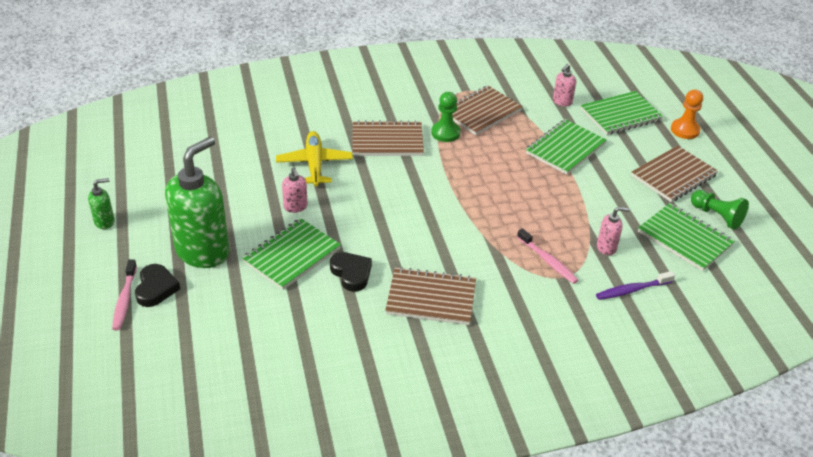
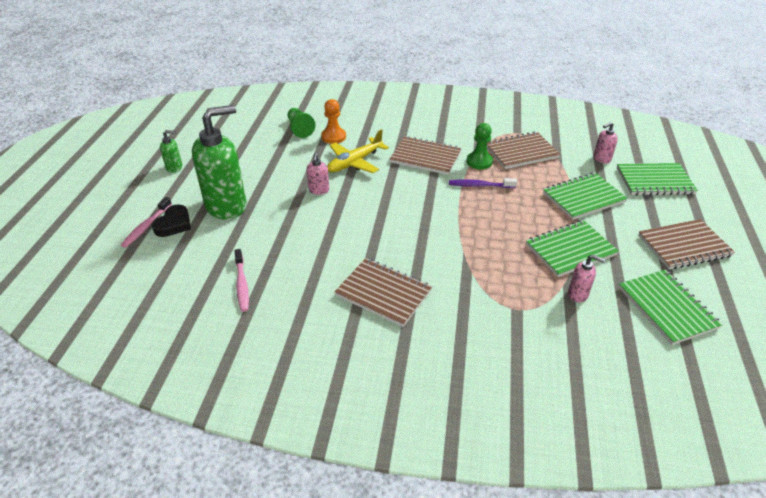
camera: 25 degrees right, 0 degrees up
(292, 255) = (291, 226): green notebook -> green notebook (570, 250)
(314, 164) = (355, 162): yellow plane -> yellow plane turned 150 degrees counterclockwise
(351, 273) = (329, 253): black heart -> none
(548, 261) = (512, 291): pink toothbrush -> pink toothbrush (242, 284)
(632, 290) = (584, 342): purple toothbrush -> purple toothbrush (480, 185)
(685, 130) = (716, 208): orange pawn -> orange pawn (333, 137)
(717, 216) = (714, 295): green pawn -> green pawn (299, 129)

